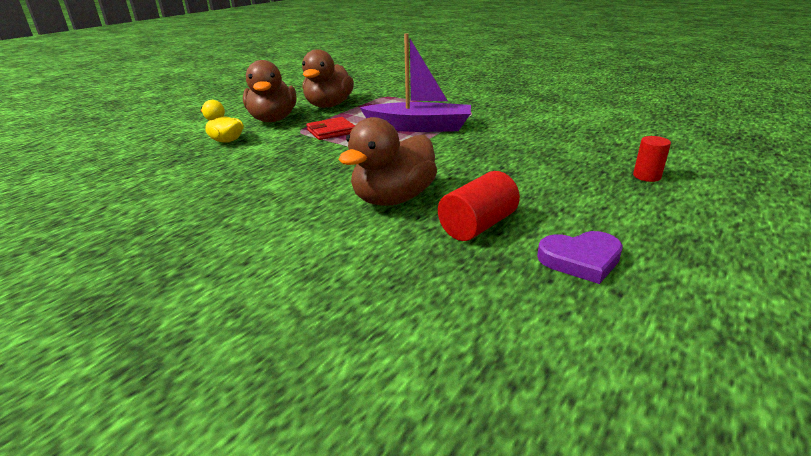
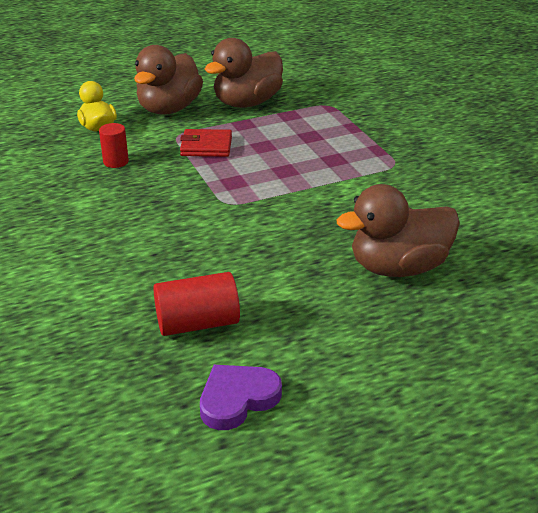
camera: 30 degrees right, 5 degrees up
(393, 199) = (162, 261): brown duck -> brown duck (398, 267)
(419, 127) = (303, 170): purple boat -> none
(580, 260) = (237, 399): purple heart -> purple heart turned 120 degrees clockwise
(646, 176) = (458, 336): red cylinder -> red cylinder (116, 162)

